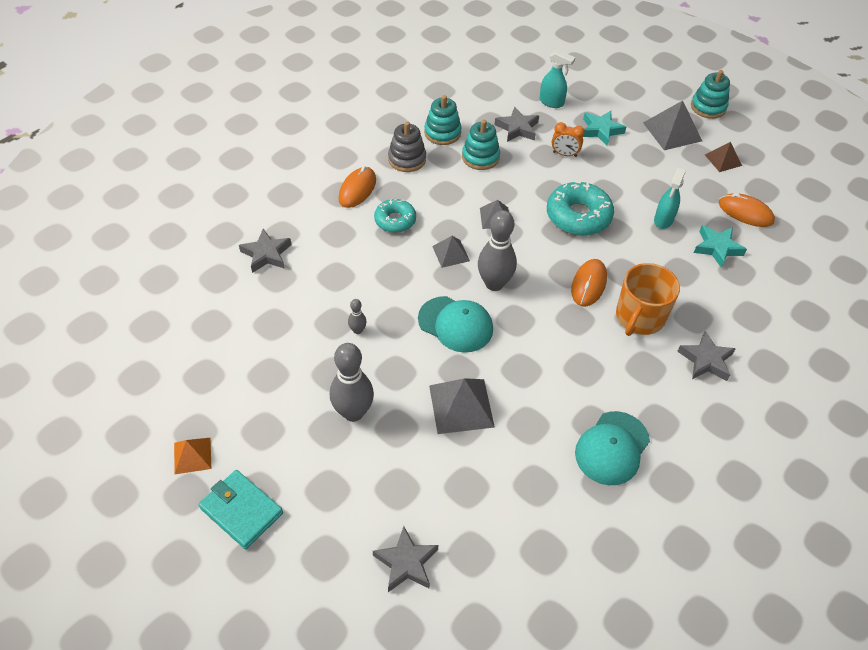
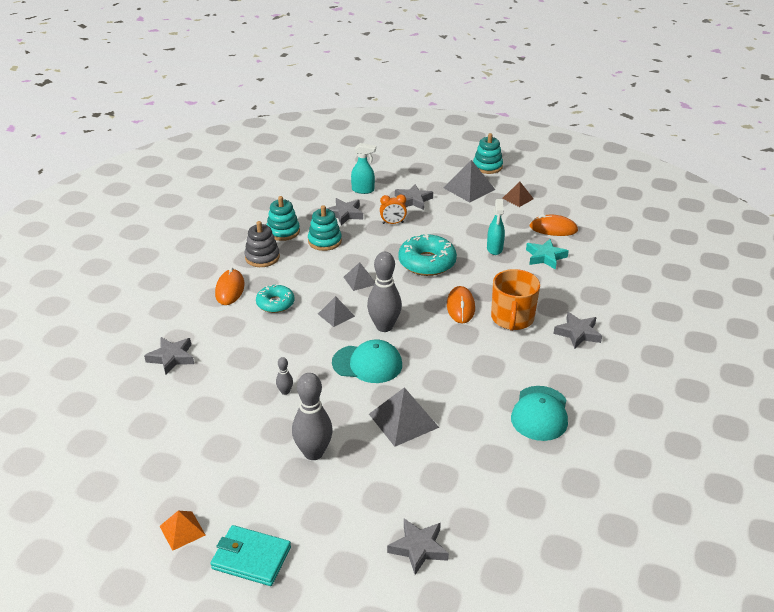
camera: 20 degrees left, 15 degrees down
(601, 130) = (413, 200): turquoise star -> grey star

